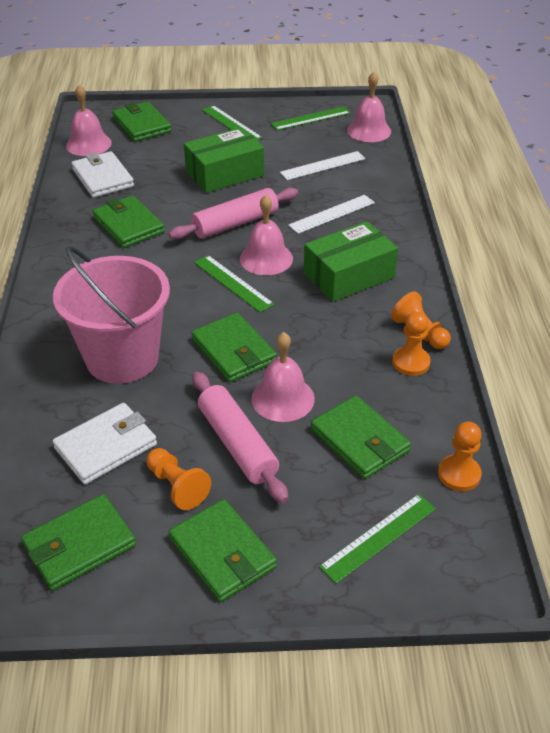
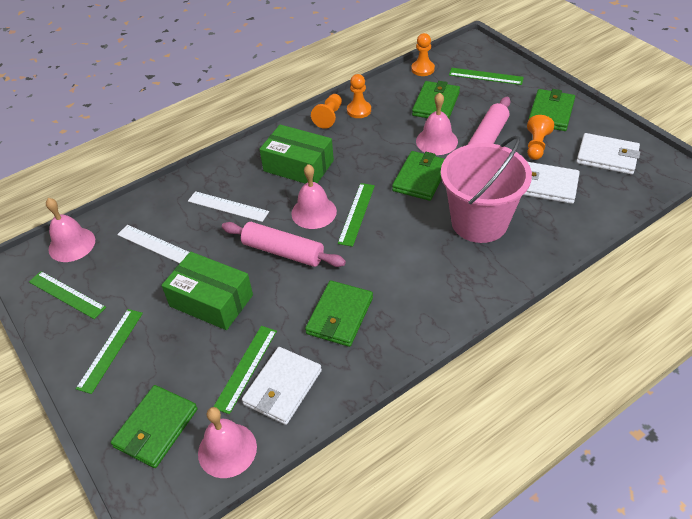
camera: 120 degrees left, 5 degrees up
(79, 545) = (607, 156): green wallet -> white wallet
(140, 169) = (246, 368): none -> green ruler

